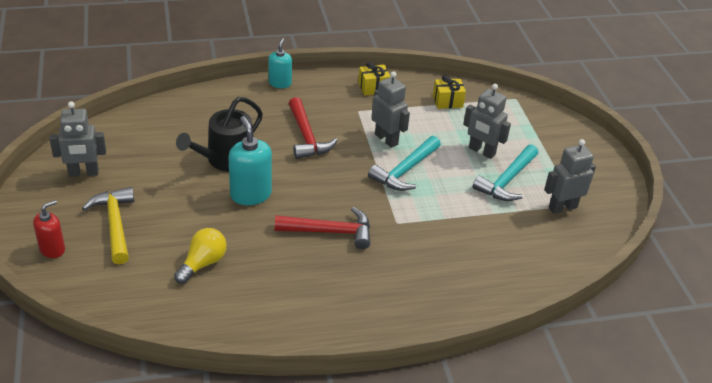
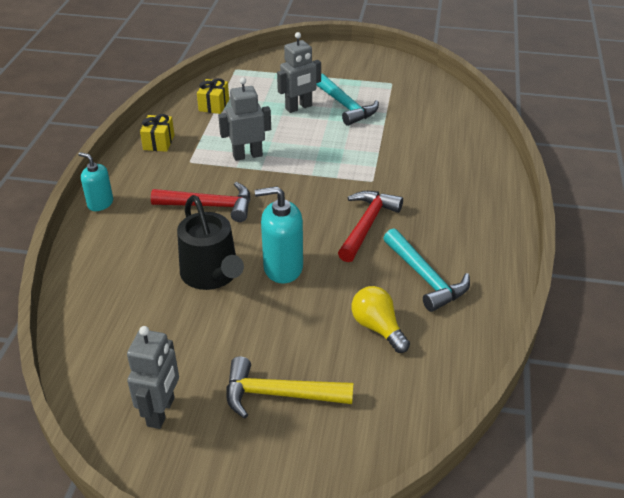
camera: 65 degrees left, 0 degrees up
(52, 249) = (298, 466): red soap dispenser -> none
(405, 170) = (301, 156): turquoise hammer -> turquoise hammer (425, 277)
(562, 207) = (393, 90): grey robot -> none

